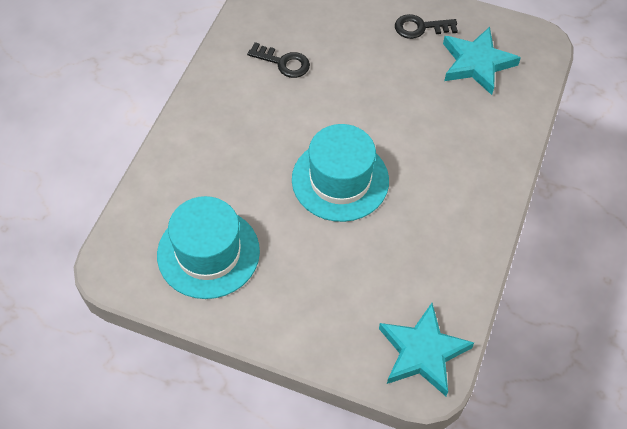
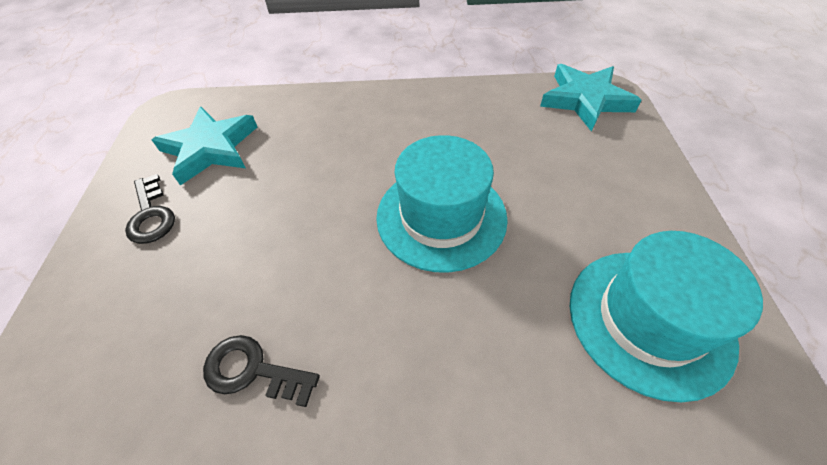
camera: 110 degrees left, 5 degrees down
(283, 63) = (252, 370): black key -> black key turned 75 degrees counterclockwise

